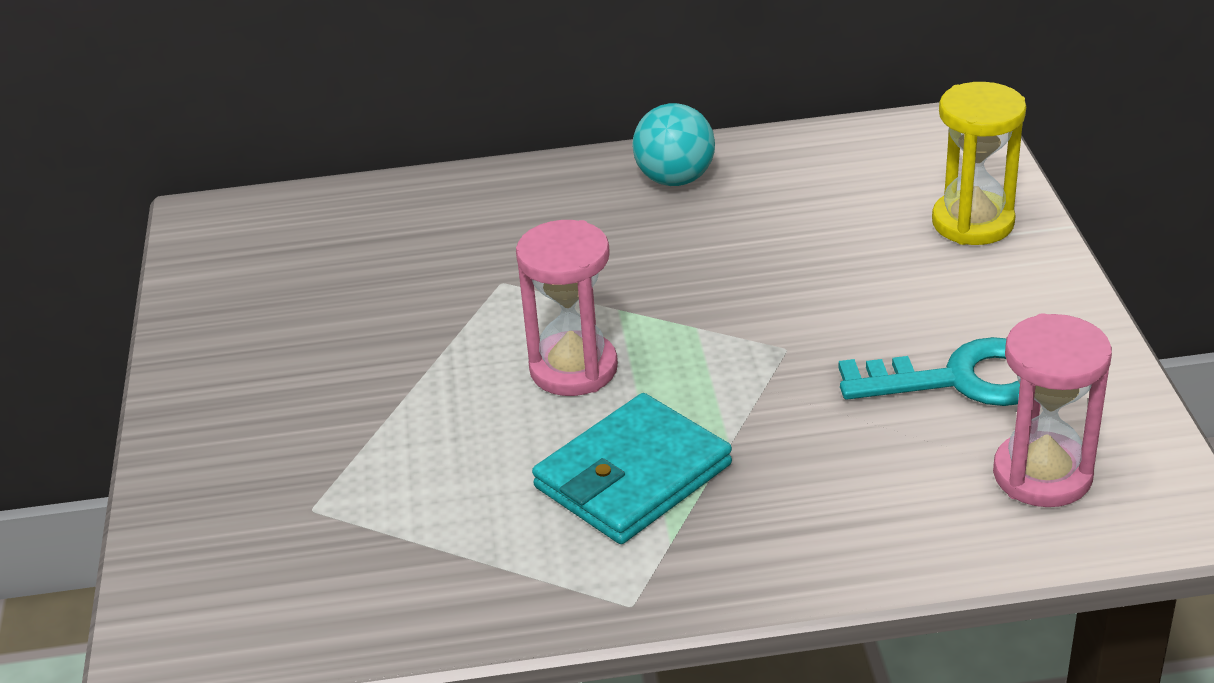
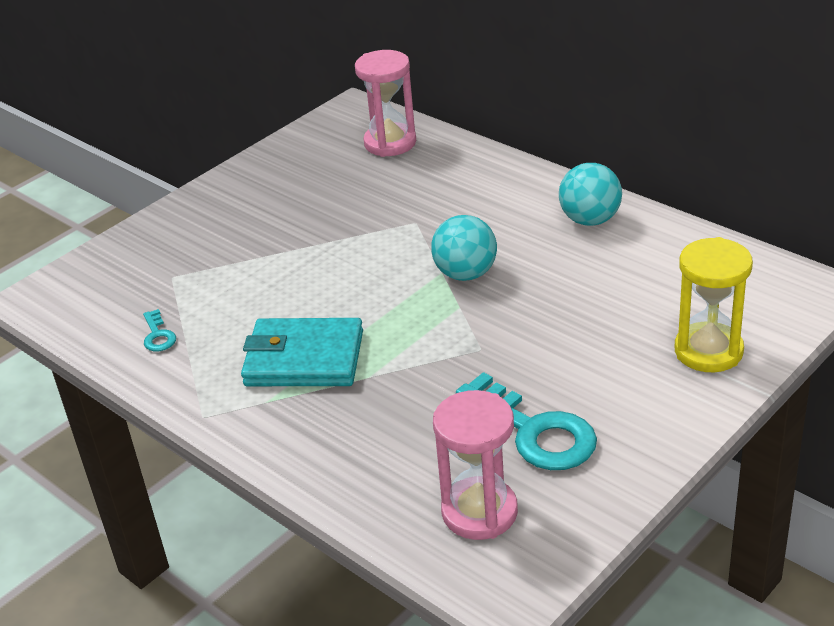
camera: 50 degrees right, 0 degrees up
(417, 574) = (158, 335): none -> turquoise key
(573, 369) = (370, 288): pink hourglass -> pink hourglass (390, 143)
(647, 295) = (465, 274): none -> turquoise ball

